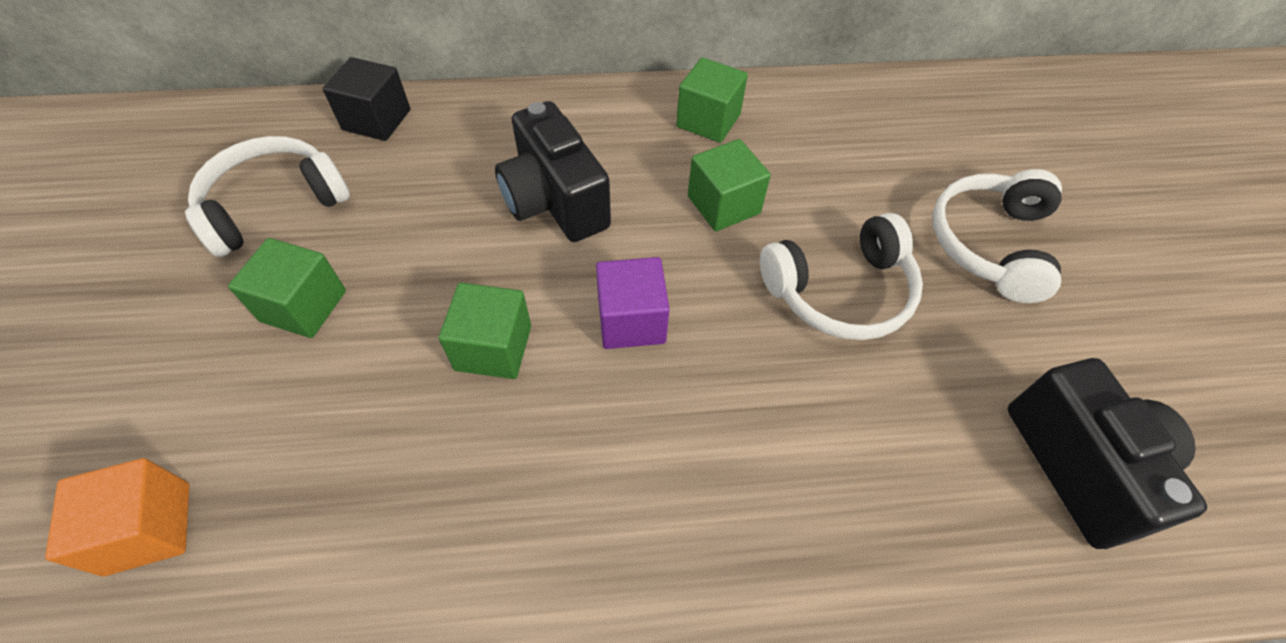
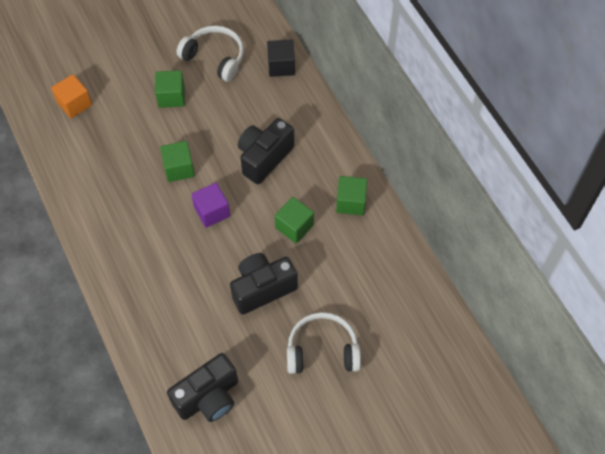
camera: 70 degrees right, 5 degrees up
(840, 291) = (262, 288): white headphones -> black camera

